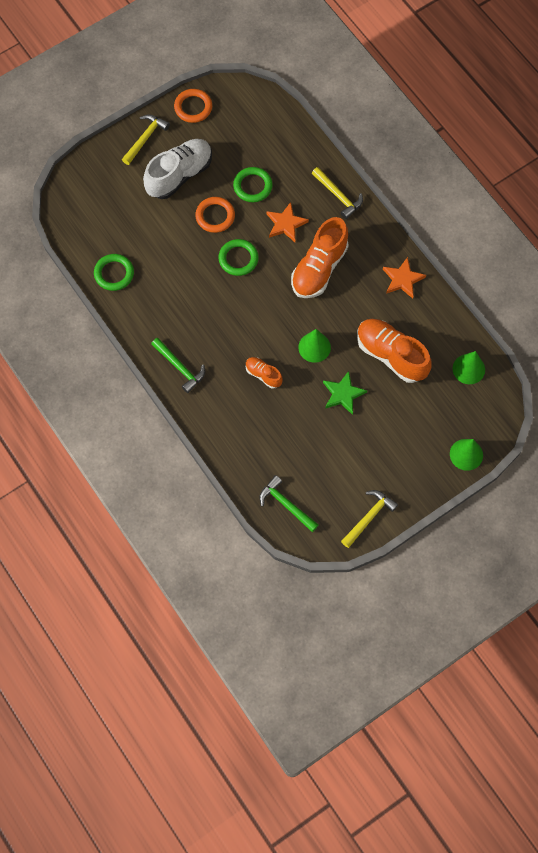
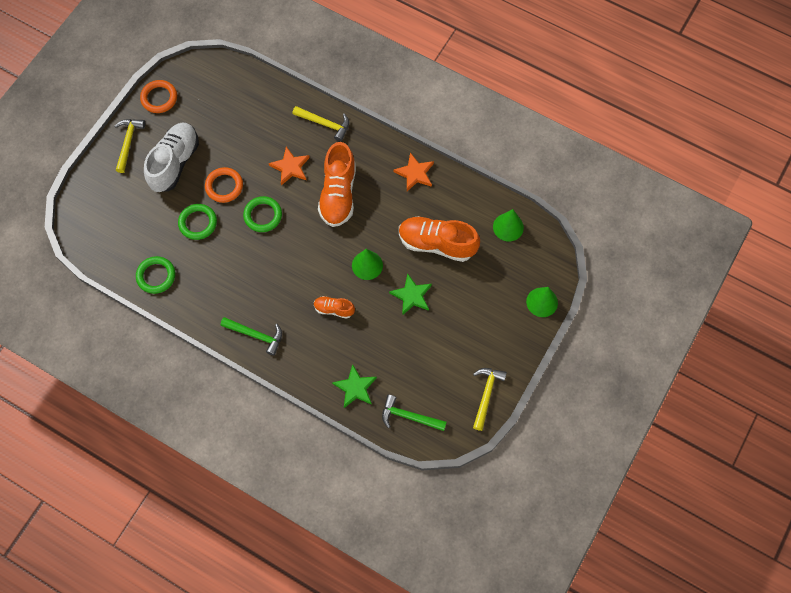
camera: 25 degrees left, 0 degrees up
(248, 456) = (355, 388): none -> green star
(252, 186) = (245, 146): green ring -> green ring (198, 223)

